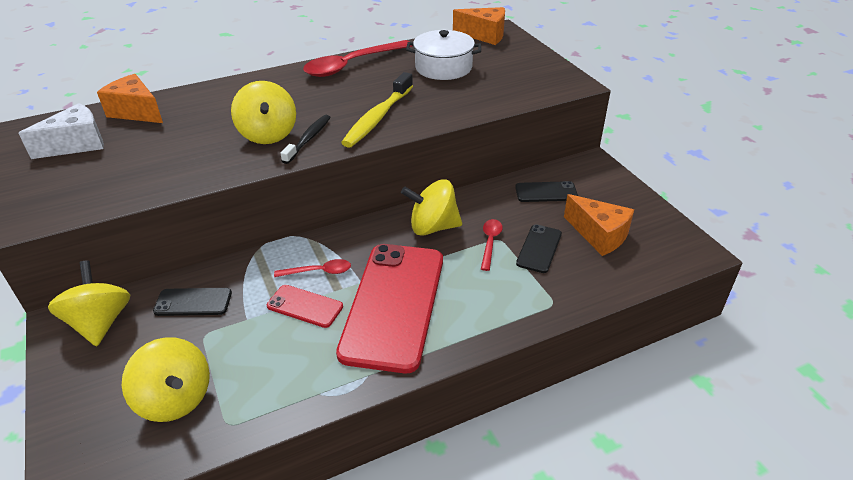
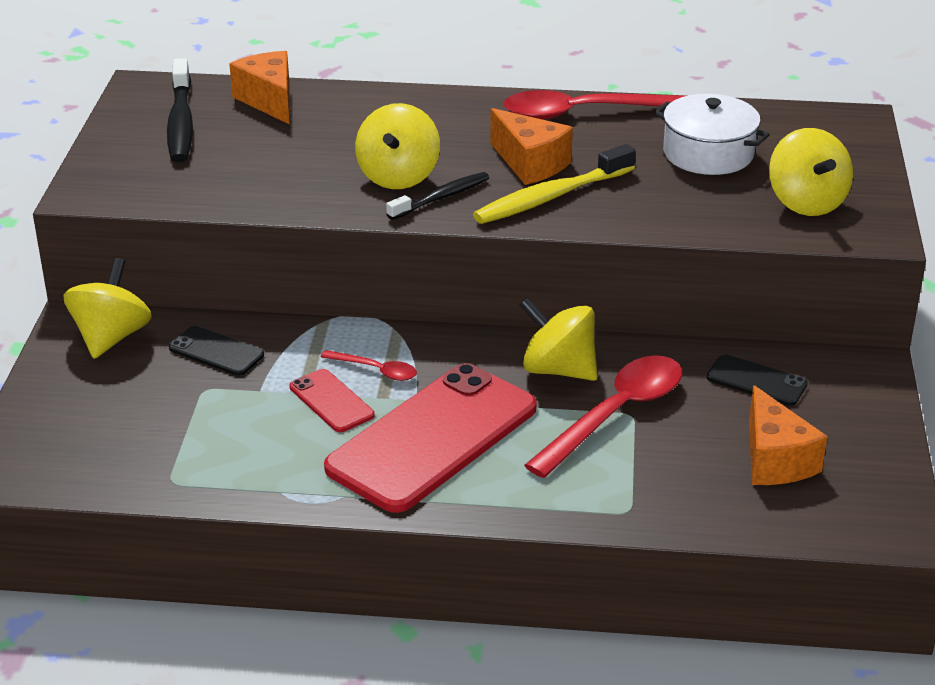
camera: 30 degrees right, 5 degrees down
(77, 144) = (181, 122): white cheese -> black toothbrush
(175, 399) = (137, 438): yellow spinning top -> yellow spinning top (806, 202)
(484, 35) = (821, 121): orange cheese -> orange cheese (530, 164)
(490, 243) = (615, 415): red spoon -> red spoon, size x2.05
(539, 248) = (674, 445): black phone -> none

